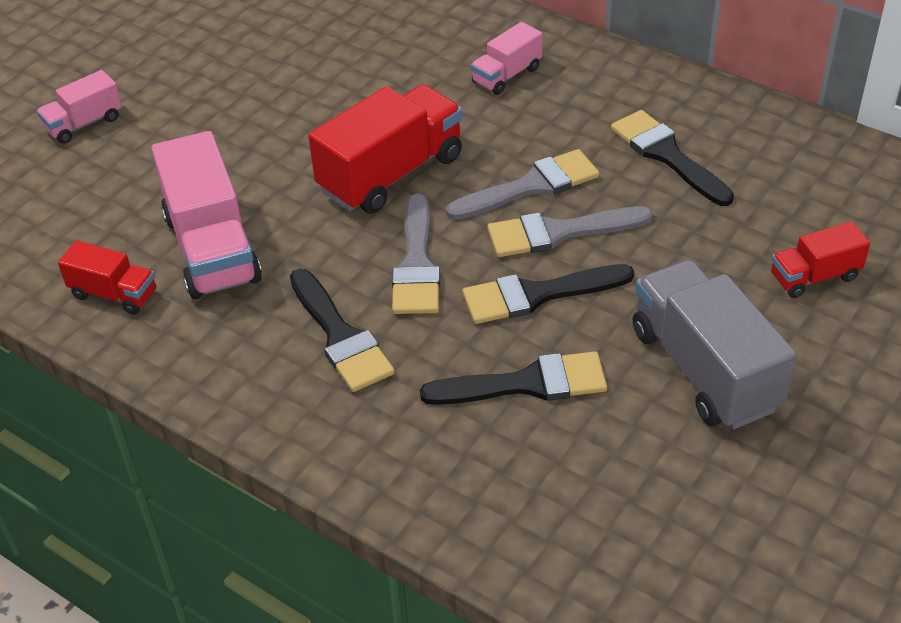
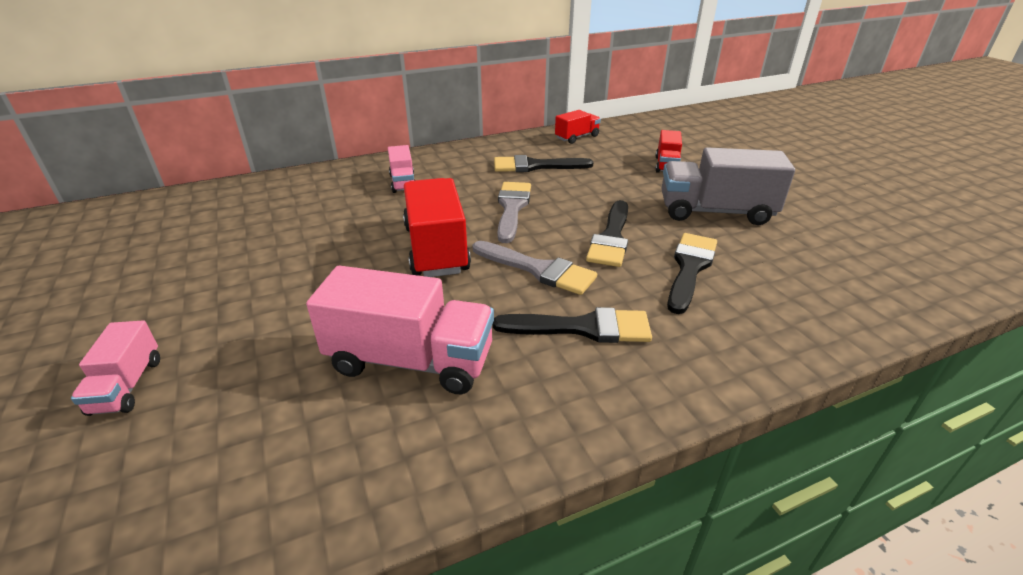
camera: 60 degrees left, 10 degrees down
(114, 294) = (398, 450): red truck -> red truck (577, 137)
(558, 232) = (563, 213): grey brush -> none

